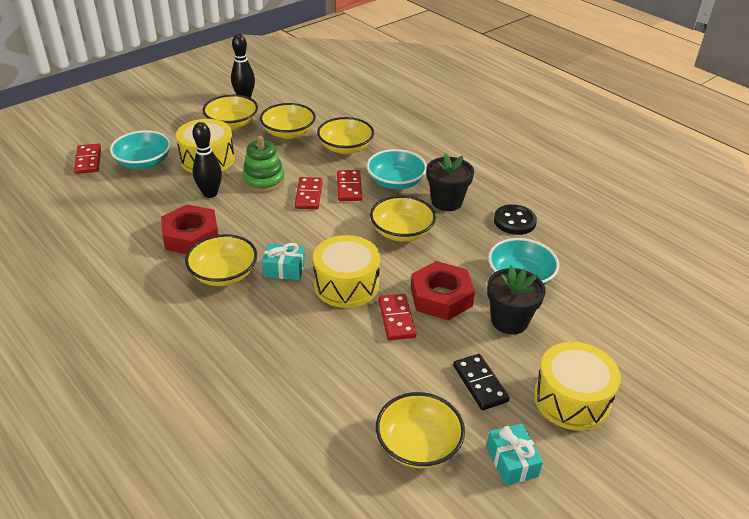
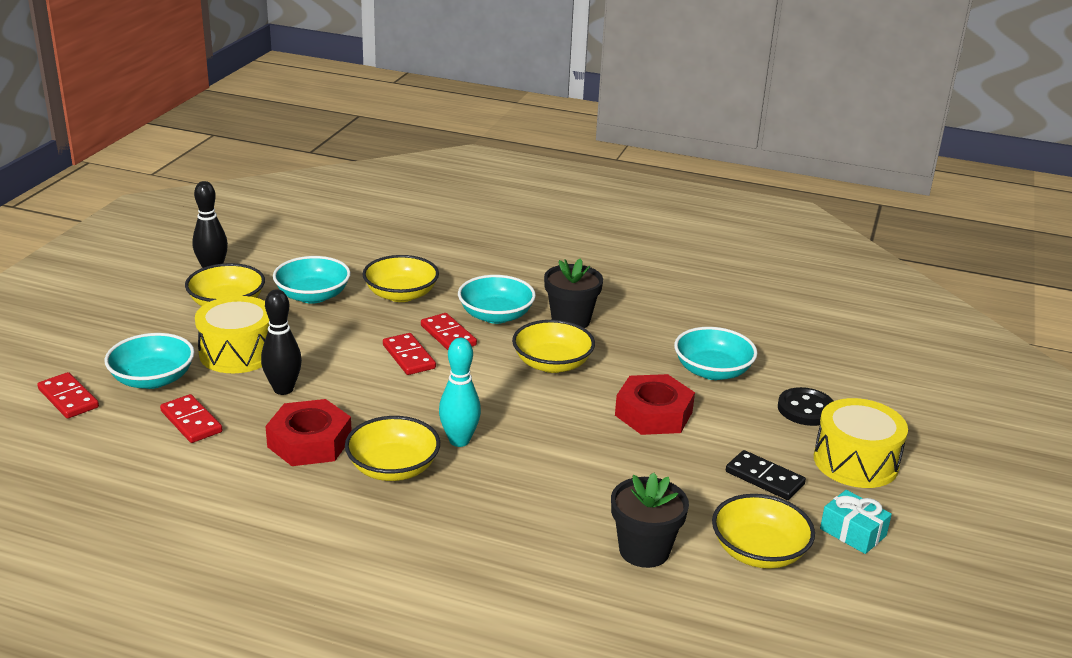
camera: 30 degrees left, 10 degrees down
(264, 180) = (337, 356): green stacking toy -> none
(284, 269) = (459, 441): turquoise gift -> turquoise bowling pin
(288, 133) = (313, 296): yellow bowl -> turquoise bowl
(346, 285) = (544, 434): yellow drum -> none
(396, 319) = (629, 449): red domino -> red domino (191, 421)
(509, 321) = (739, 413): black flower pot -> black flower pot (644, 550)
(514, 221) = (658, 319): black button -> black button (806, 409)

